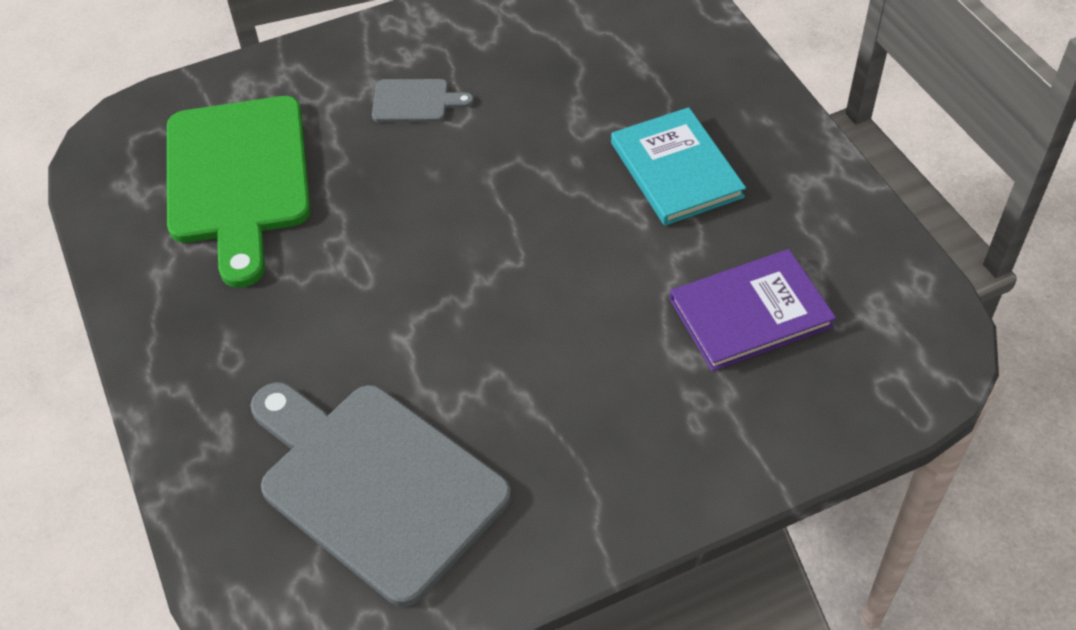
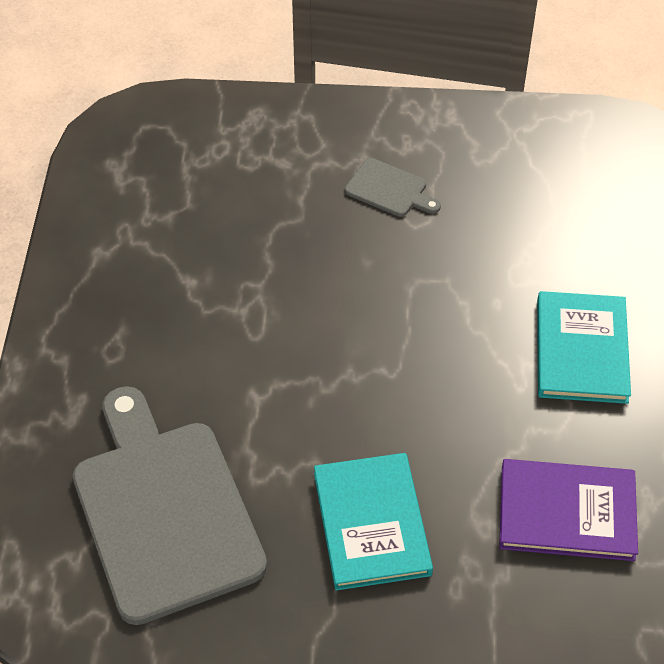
camera: 25 degrees right, 0 degrees up
(238, 178) = (206, 197): green cutting board -> none
(583, 403) = (371, 523): none -> turquoise book

